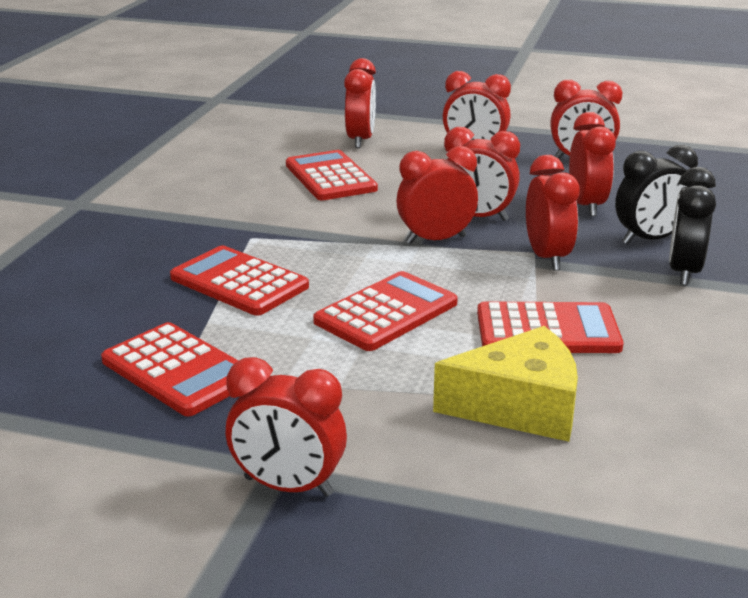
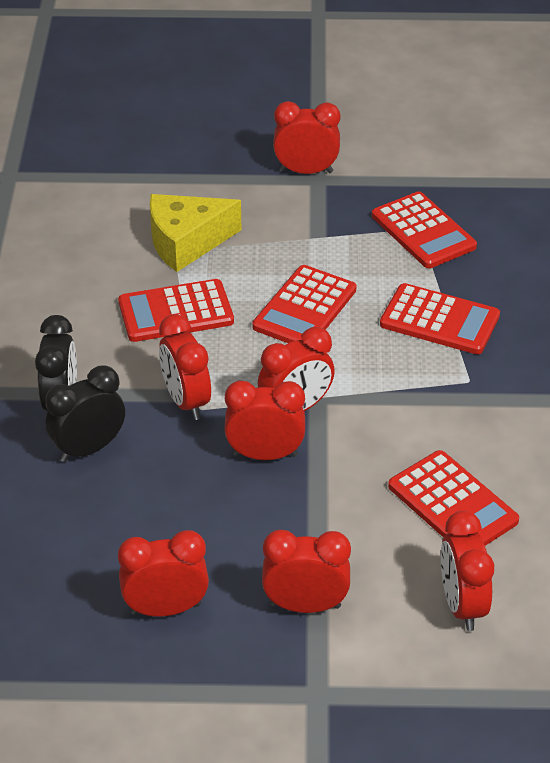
camera: 165 degrees right, 15 degrees up
(178, 370) = (423, 231): red calculator -> red calculator turned 150 degrees counterclockwise
(586, 206) = (154, 499): red clock -> none

